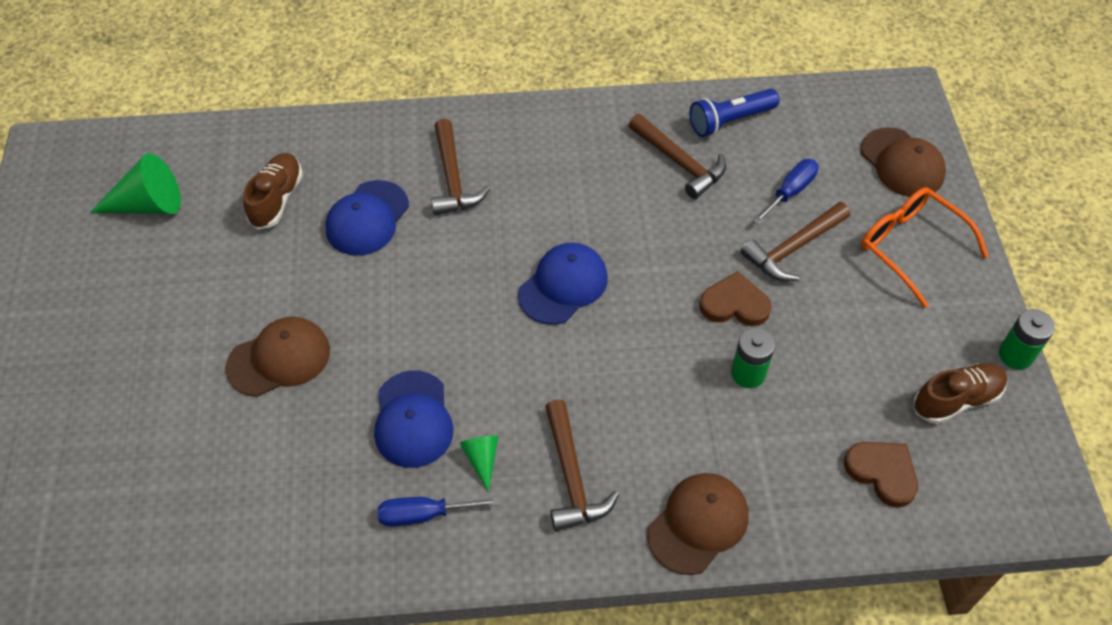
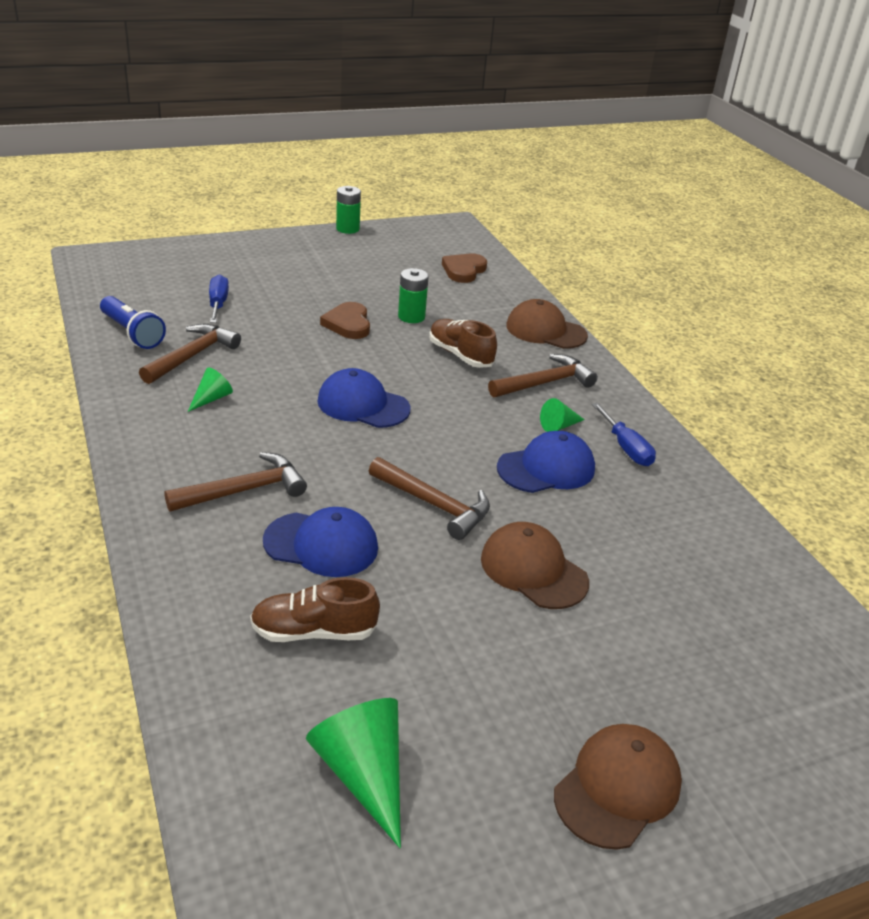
camera: 110 degrees left, 20 degrees down
(598, 170) = (211, 398): none -> green cone
(790, 192) = (218, 304): blue screwdriver -> blue screwdriver turned 60 degrees clockwise
(793, 248) = (281, 302): brown hammer -> brown hammer (434, 505)
(902, 163) = (174, 260): brown cap -> brown cap (617, 788)
(910, 247) = (264, 258): orange glasses -> none
(956, 400) = (393, 247): brown shoe -> brown shoe (460, 355)

